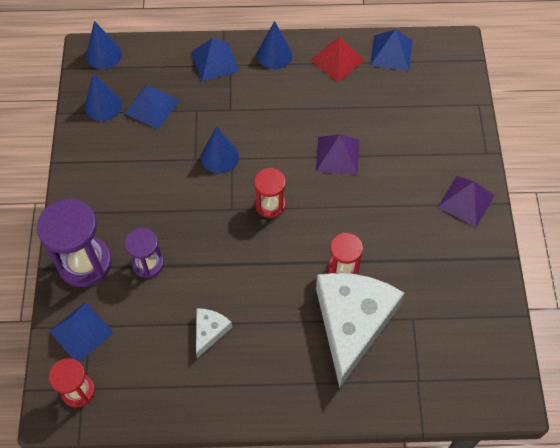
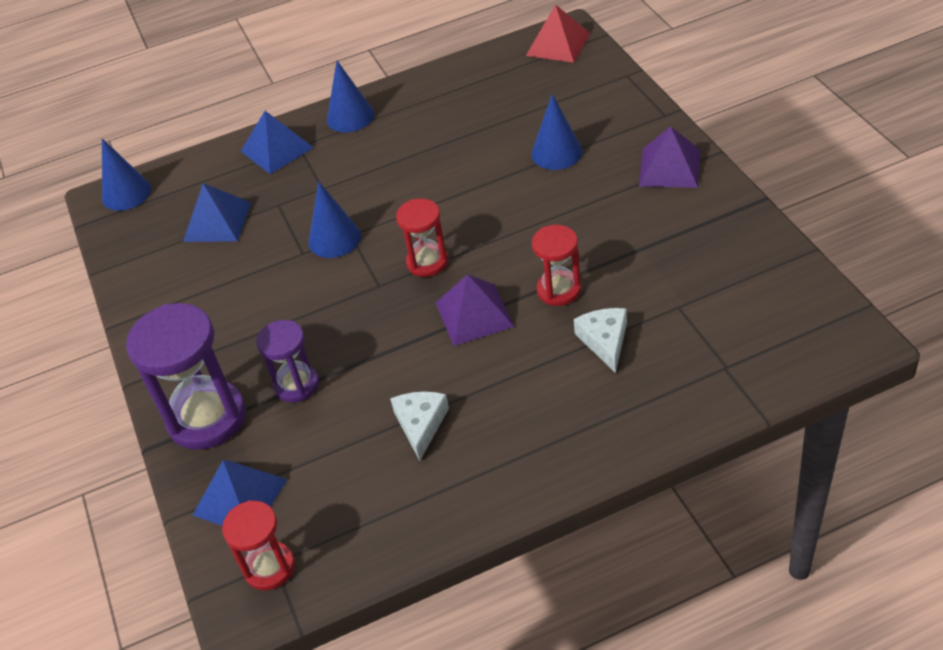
camera: 15 degrees left, 15 degrees down
(103, 105) = (150, 244): blue cone -> blue cone (556, 153)
(337, 60) = (431, 94): red pyramid -> red pyramid (558, 44)
(337, 155) = (485, 182): purple pyramid -> purple pyramid (474, 314)
(352, 323) = (605, 341): white cheese -> white cheese, size x0.44
(391, 52) = (493, 65): blue pyramid -> none

